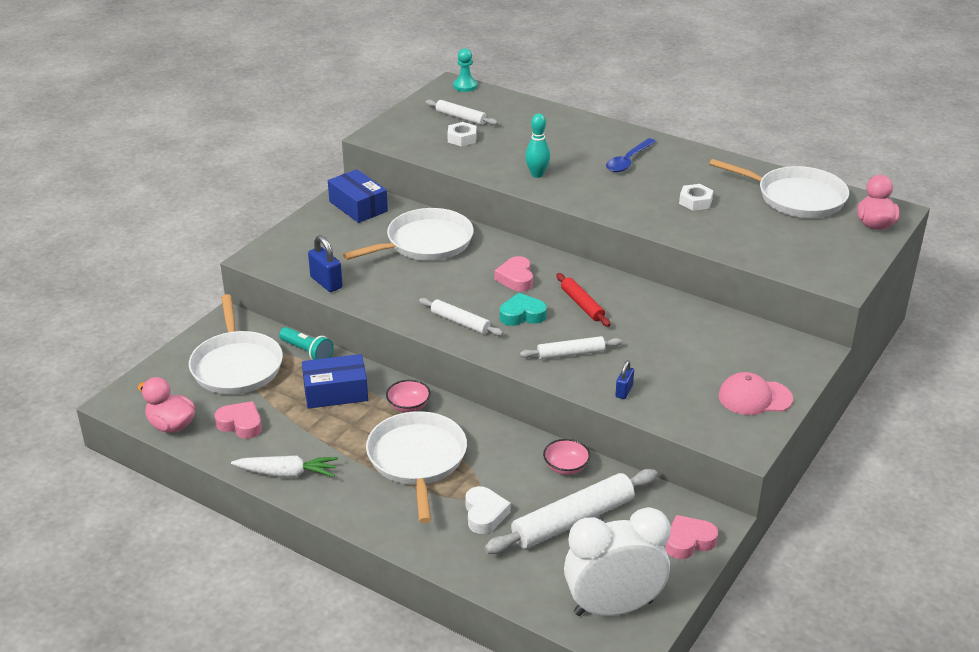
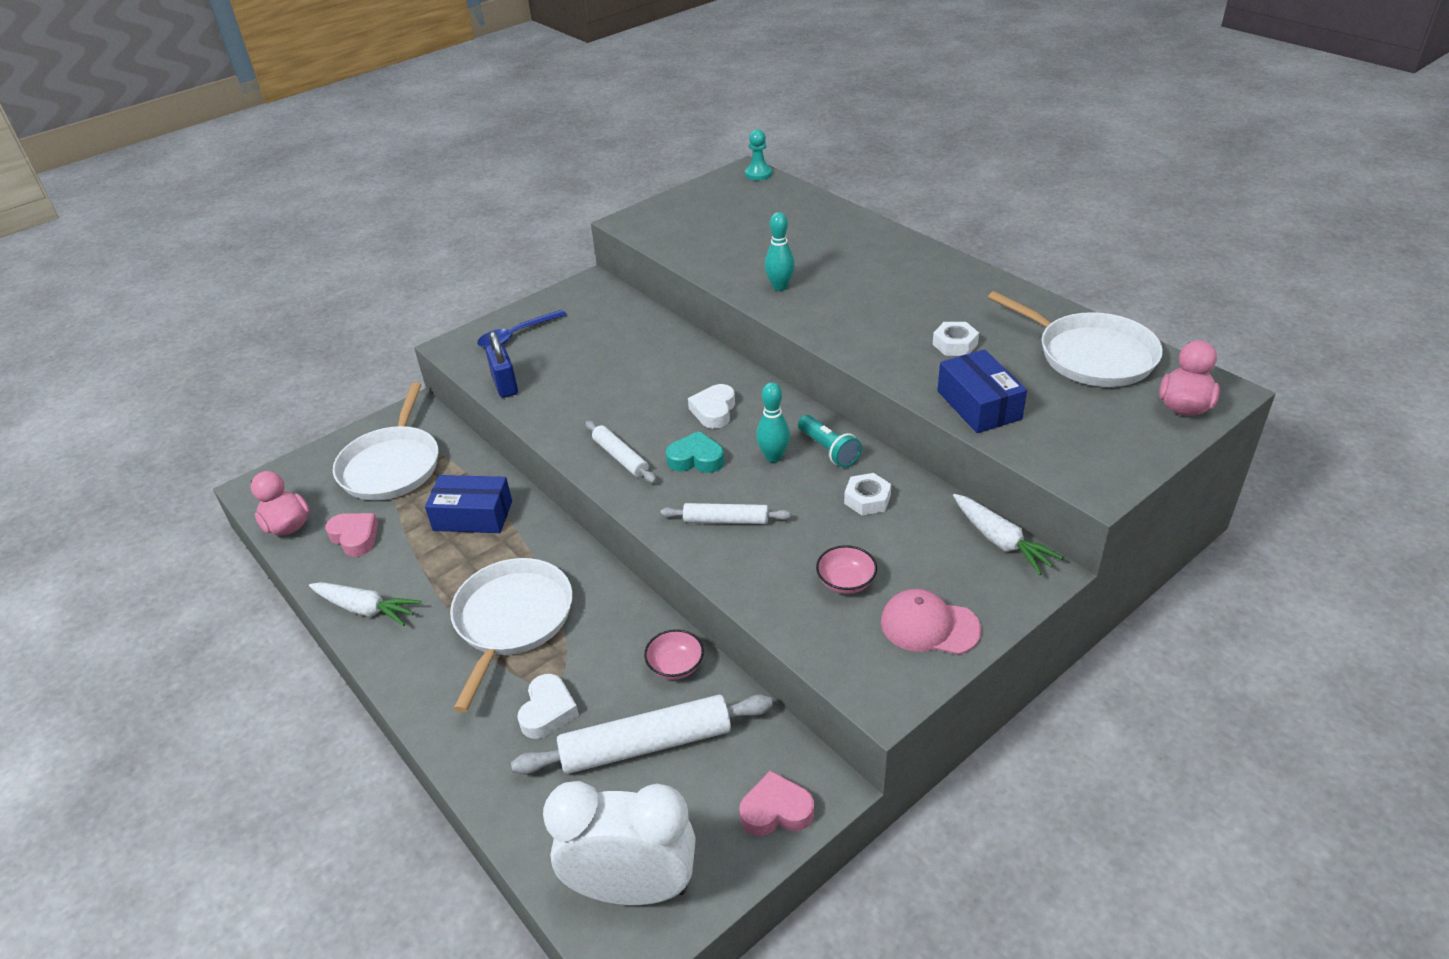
camera: 20 degrees right, 5 degrees up
(307, 352) = (471, 461): turquoise flashlight -> turquoise flashlight (828, 450)
(358, 206) = (591, 300): blue box -> blue box (979, 405)
(408, 406) = (540, 548): pink bowl -> pink bowl (846, 582)
(425, 243) = (637, 352): white pan -> none
(461, 117) = (733, 209): white rolling pin -> none
(462, 138) = (719, 234): white nut -> white nut (867, 499)
(516, 278) = (714, 411): pink heart -> white heart
(582, 305) = (773, 457): red rolling pin -> turquoise bowling pin
(624, 391) = (764, 584): blue padlock -> none
(628, 161) = (897, 282): blue spoon -> blue spoon (516, 335)
(777, 336) = (1001, 541): none -> white carrot

